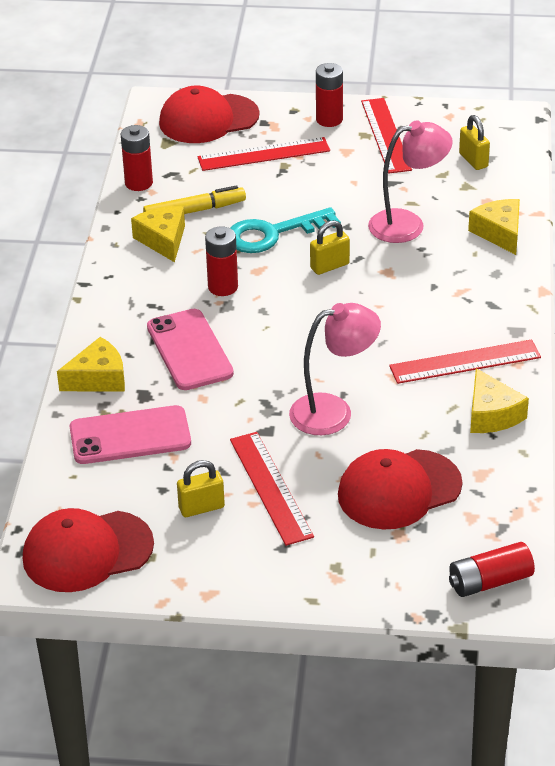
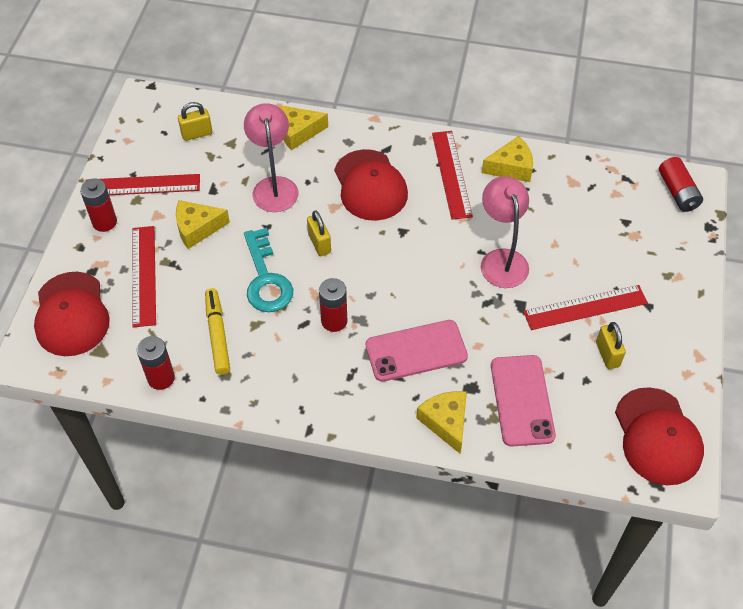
camera: 85 degrees left, 15 degrees up
(163, 240) = (256, 362): yellow cheese -> yellow cheese (197, 228)
(399, 490) = (589, 230): red cap -> red cap (370, 185)

